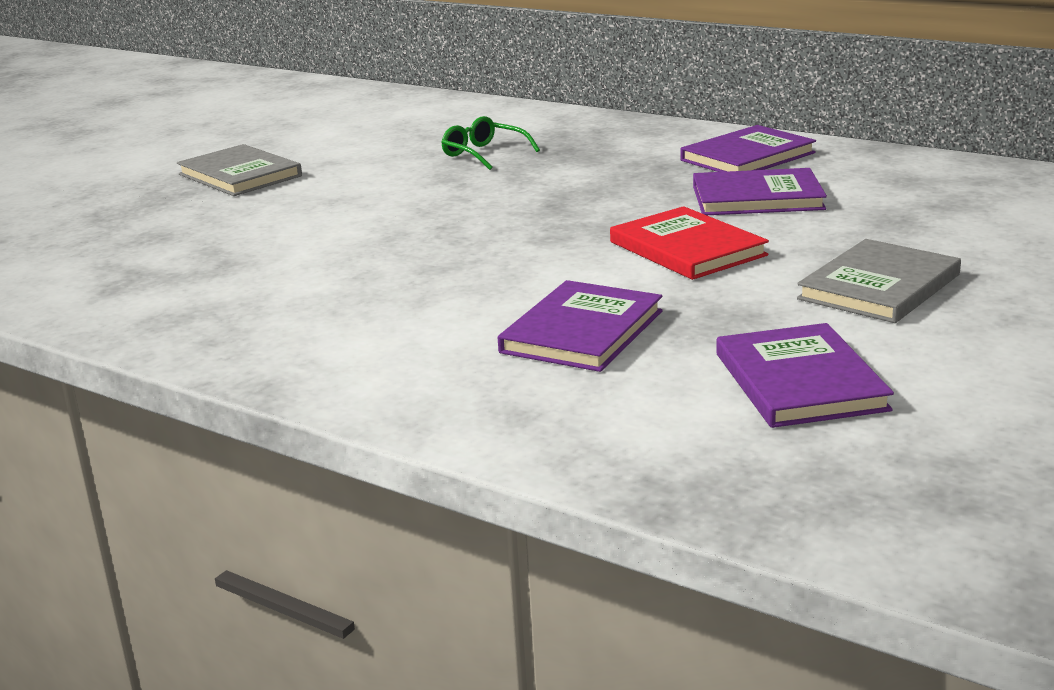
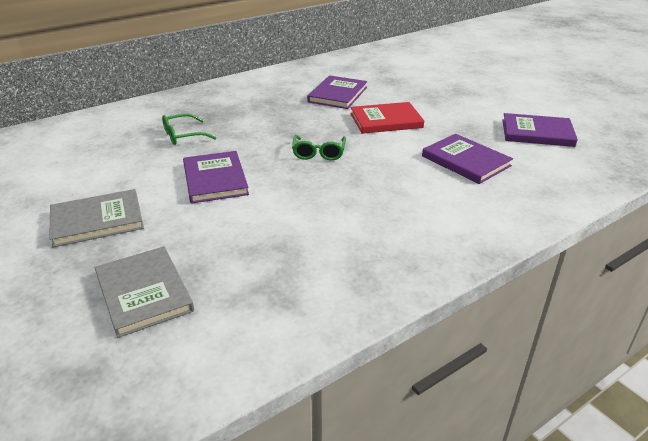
camera: 70 degrees left, 10 degrees up
(506, 230) = (319, 153): none -> green glasses
(747, 157) = (280, 84): purple book -> purple book (215, 179)
(879, 287) = (457, 100): grey book -> grey book (144, 293)

